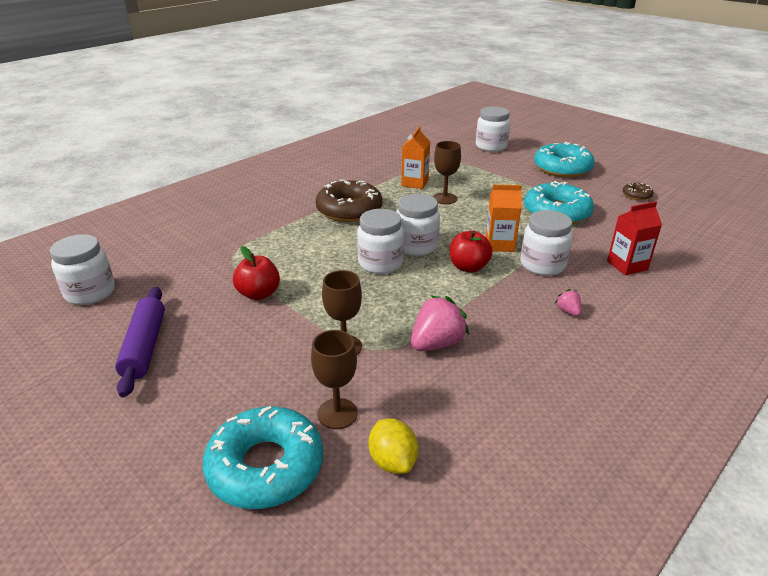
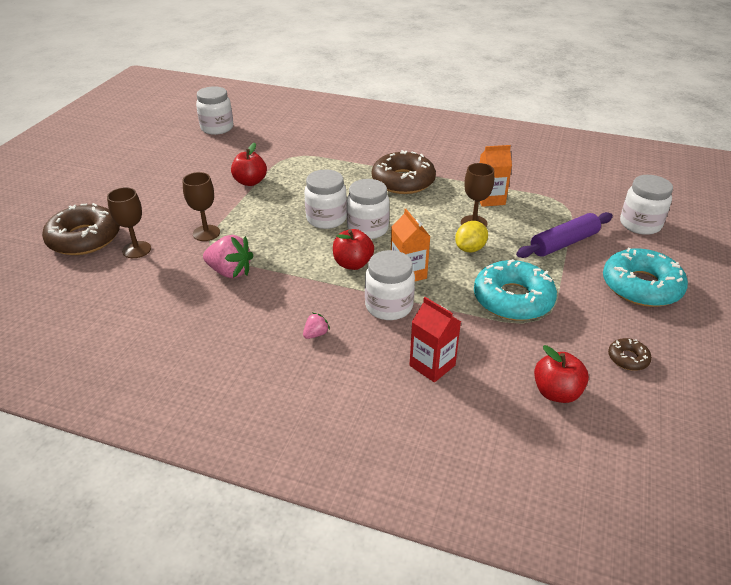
camera: 65 degrees right, 5 degrees up
(144, 347) = (173, 165): purple rolling pin -> purple rolling pin (564, 243)
(265, 466) = (84, 238): turquoise donut -> brown donut
(392, 461) = (100, 282): yellow lemon -> yellow lemon (470, 249)
(667, 227) = (556, 392): none -> red apple

